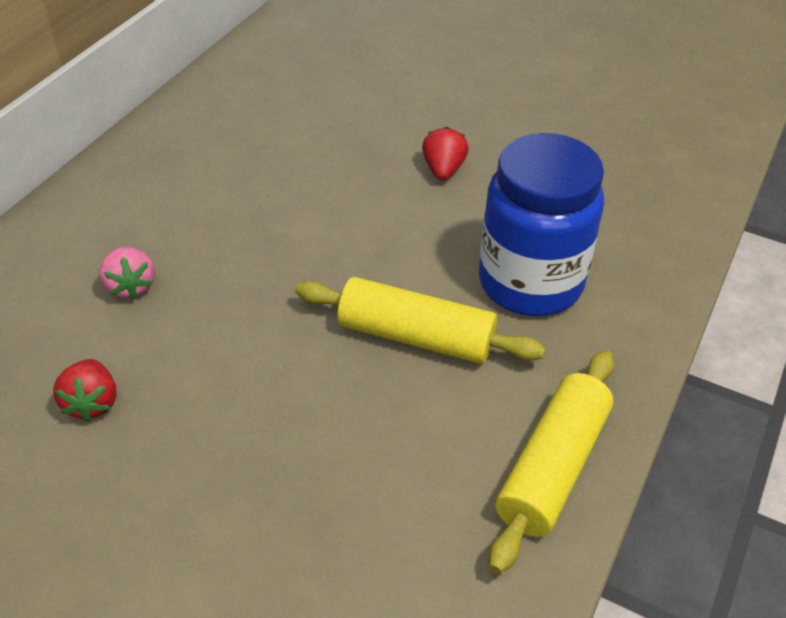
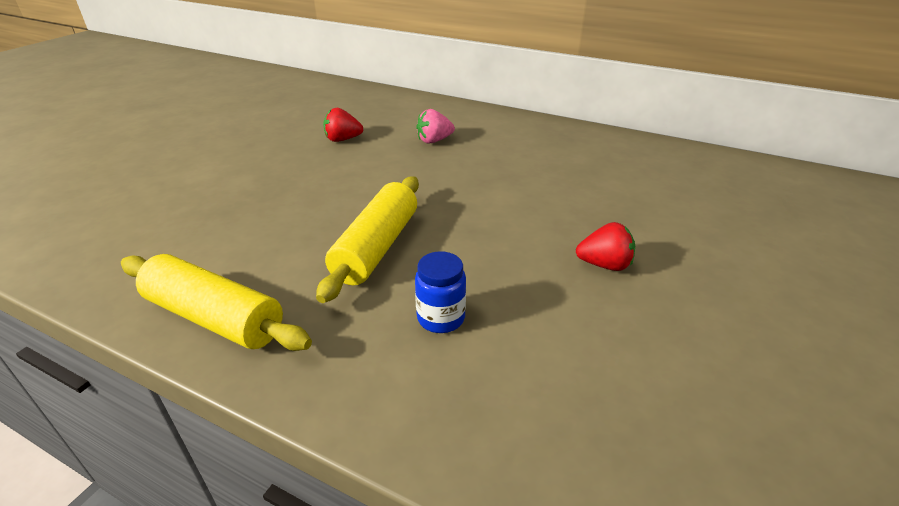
camera: 90 degrees right, 10 degrees down
(530, 283) = (441, 318): blue jar -> blue jar, size x0.44

